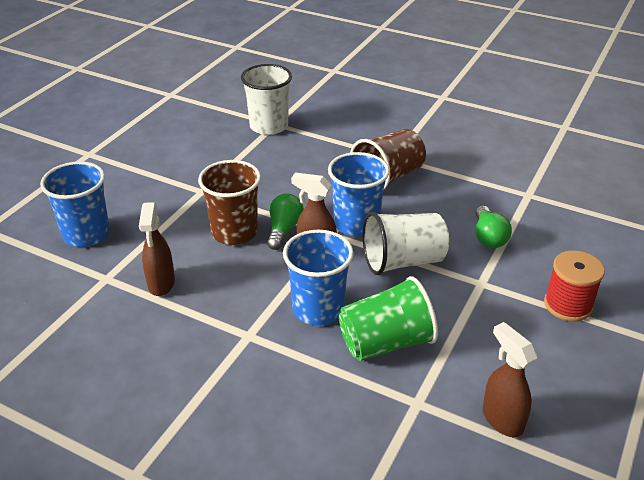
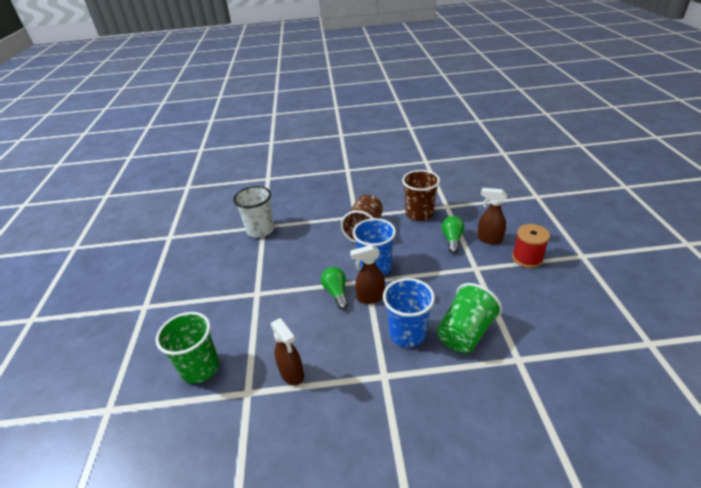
camera: 30 degrees left, 0 degrees up
(86, 234) = (200, 367): blue cup -> green cup
(234, 232) = (306, 310): brown cup -> brown cup (419, 214)
(403, 261) = (423, 277): white cup -> none
(488, 237) = (452, 240): green light bulb -> green light bulb turned 135 degrees counterclockwise
(501, 419) = (566, 342): brown spray bottle -> brown spray bottle (489, 239)

